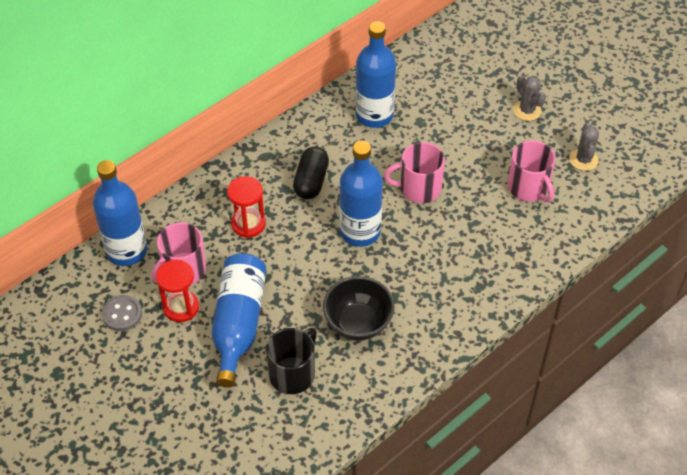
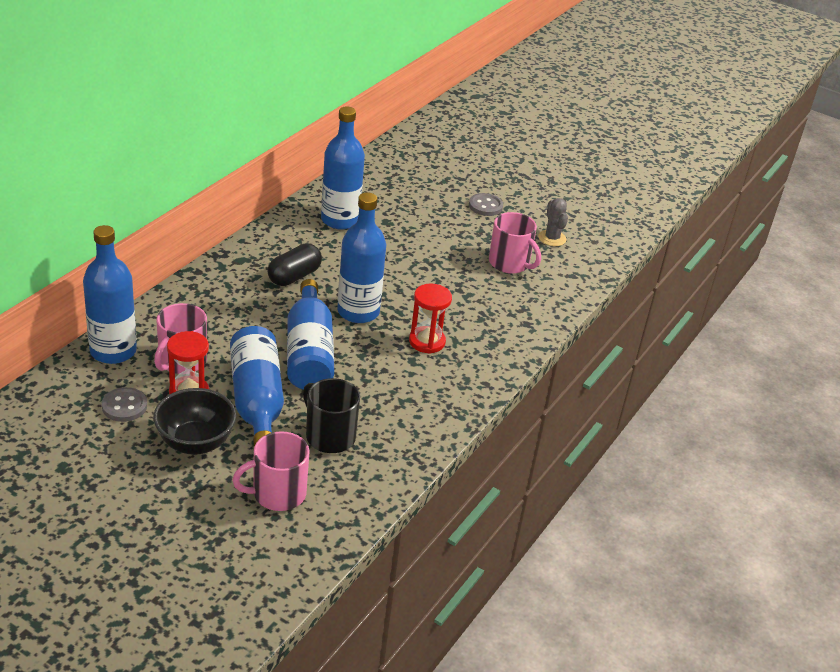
camera: 20 degrees left, 15 degrees down
(248, 224) = (240, 316): red hourglass -> red hourglass (427, 341)
(293, 374) = (329, 436): black mug -> black mug turned 60 degrees counterclockwise
(300, 274) = (309, 352): none -> blue bottle
(311, 181) = (294, 276): black capsule -> black capsule turned 45 degrees clockwise
(358, 323) = (383, 386): black bowl -> black bowl (195, 442)
(419, 188) = (404, 273): pink mug -> pink mug (278, 493)
(527, 110) = (485, 206): grey cactus -> grey button

